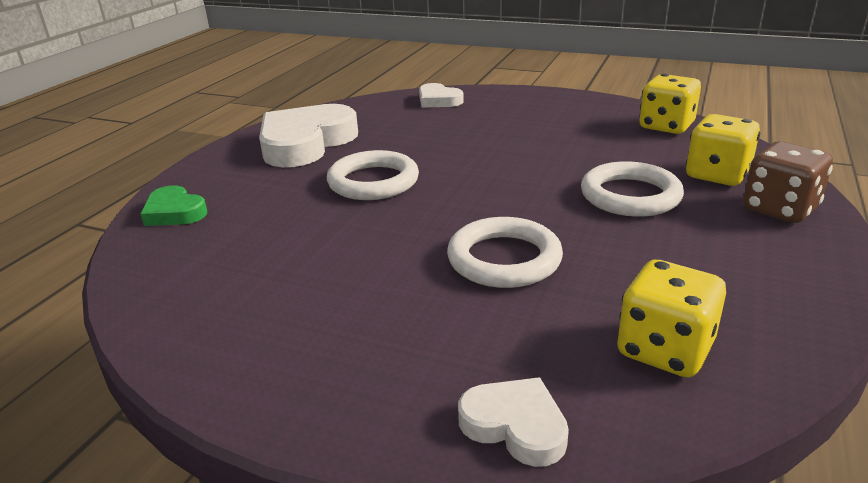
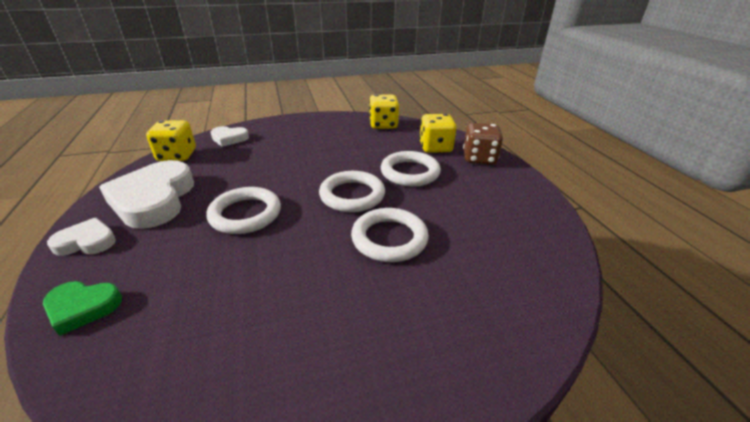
camera: 40 degrees left, 5 degrees up
(514, 199) = (352, 195): none -> white ring
(515, 425) = (510, 346): white heart -> white heart (87, 242)
(664, 350) = (519, 258): yellow dice -> yellow dice (177, 156)

